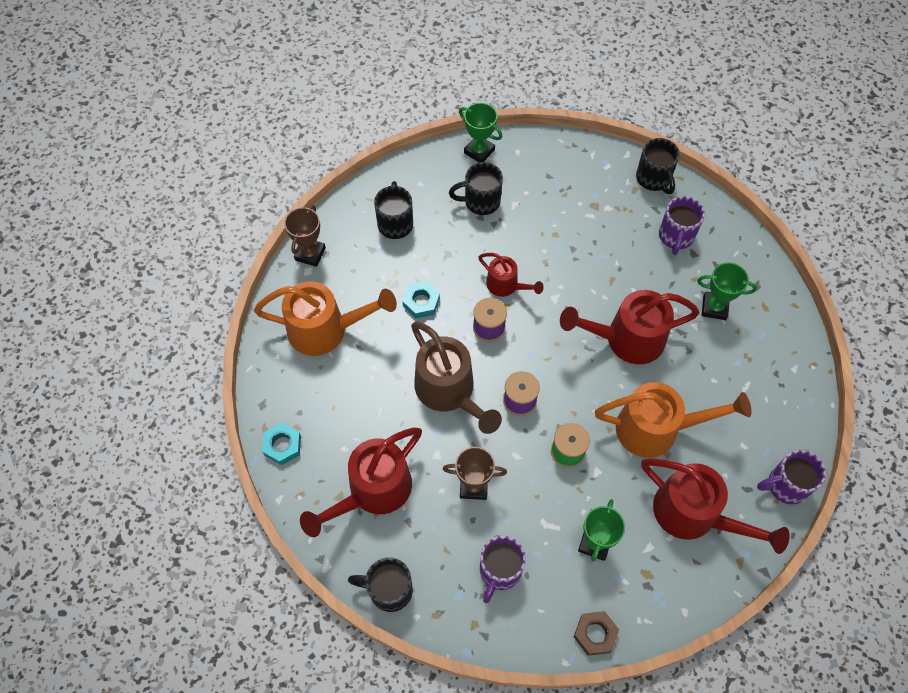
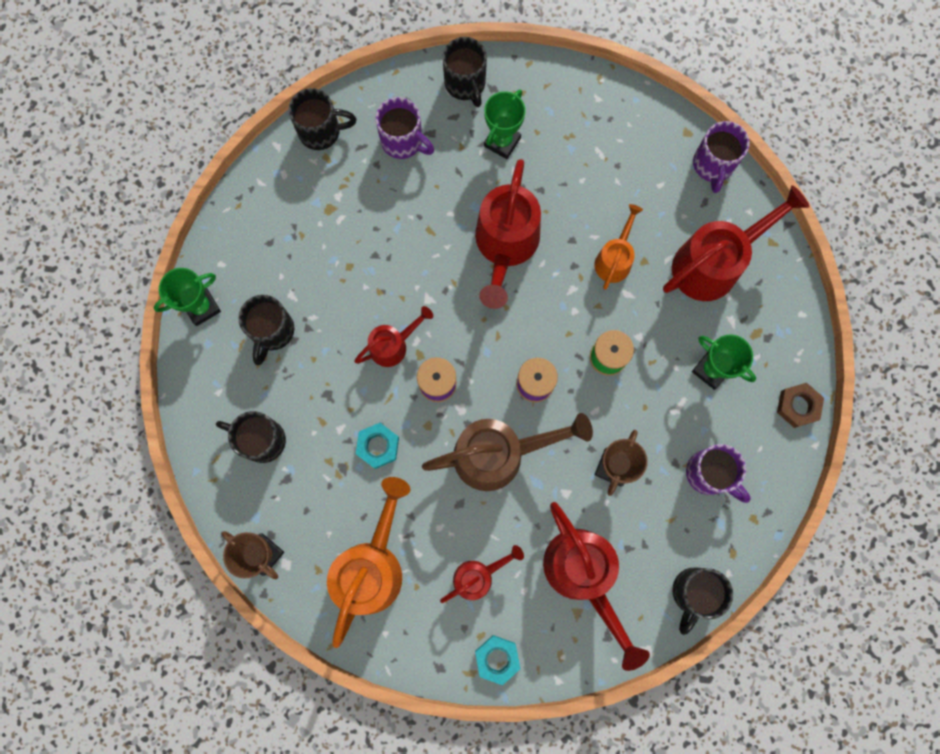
camera: 70 degrees left, 15 degrees up
(344, 409) = (478, 576): none -> red watering can
(657, 429) = (614, 259): orange watering can -> orange watering can, size x0.56
(749, 264) = (465, 84): none -> black mug

